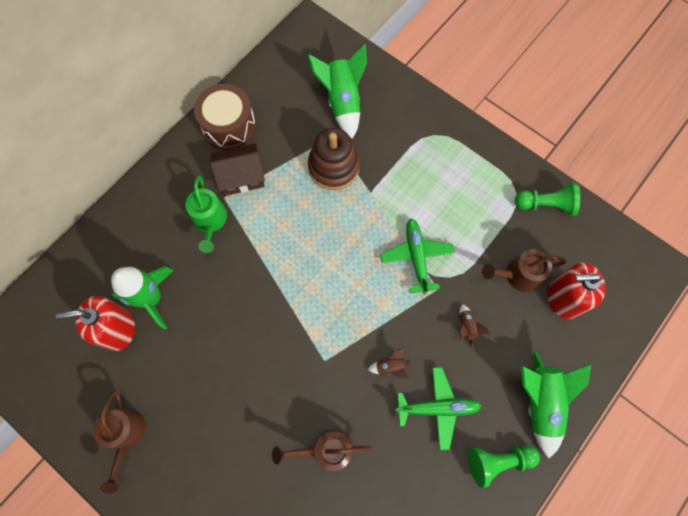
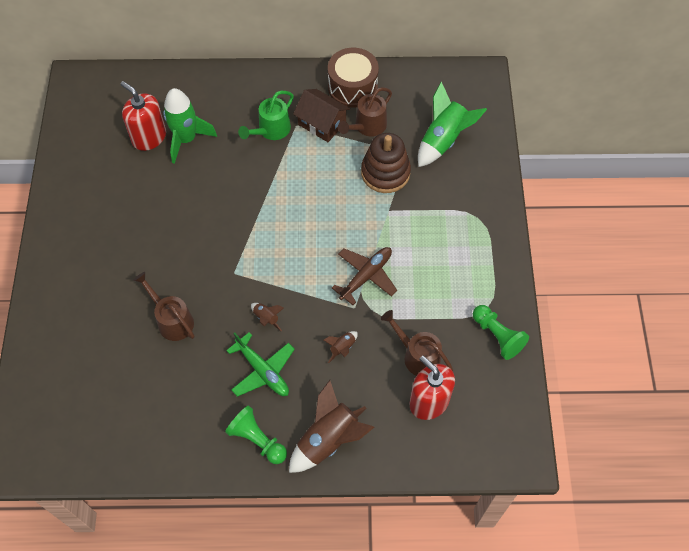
camera: 50 degrees right, 10 degrees down
(126, 436) = (84, 196): brown watering can -> brown watering can (367, 127)
(416, 257) = (366, 276): green plane -> brown plane
(540, 402) = (328, 439): green rocket -> brown rocket

